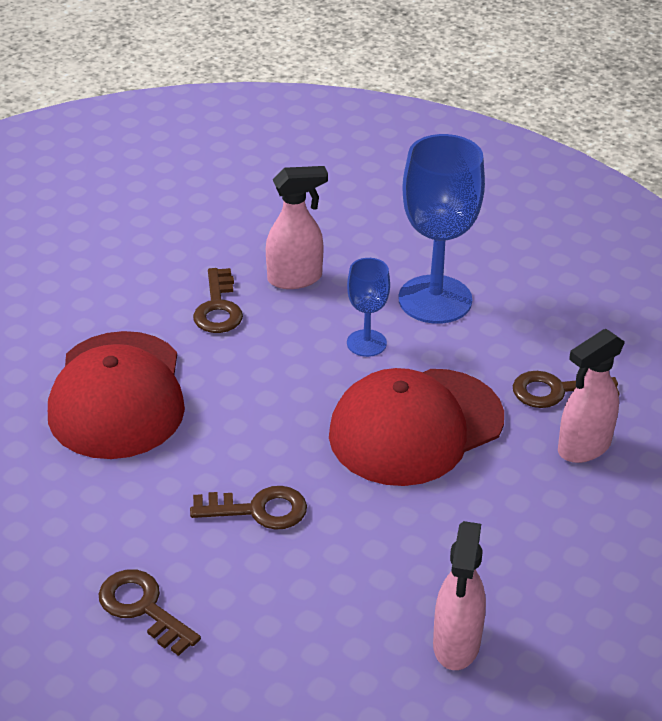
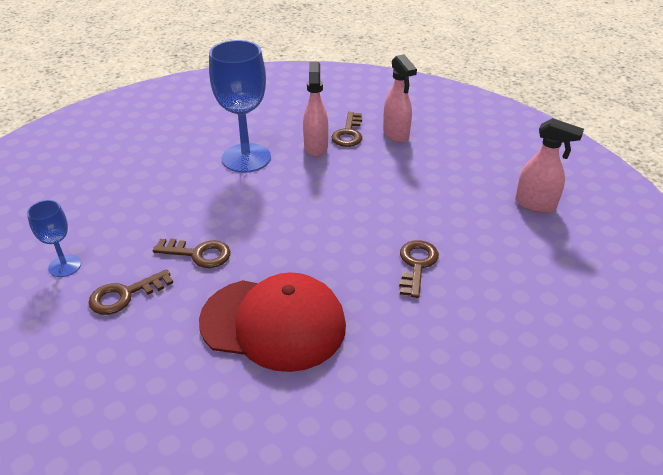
camera: 75 degrees left, 0 degrees up
(142, 608) = (499, 335): brown key -> brown key (125, 295)
(295, 278) = (188, 211): pink spray bottle -> pink spray bottle (316, 147)
(366, 343) = (274, 192): blue goblet -> blue goblet (65, 266)
(415, 427) = (360, 187): red cap -> none

